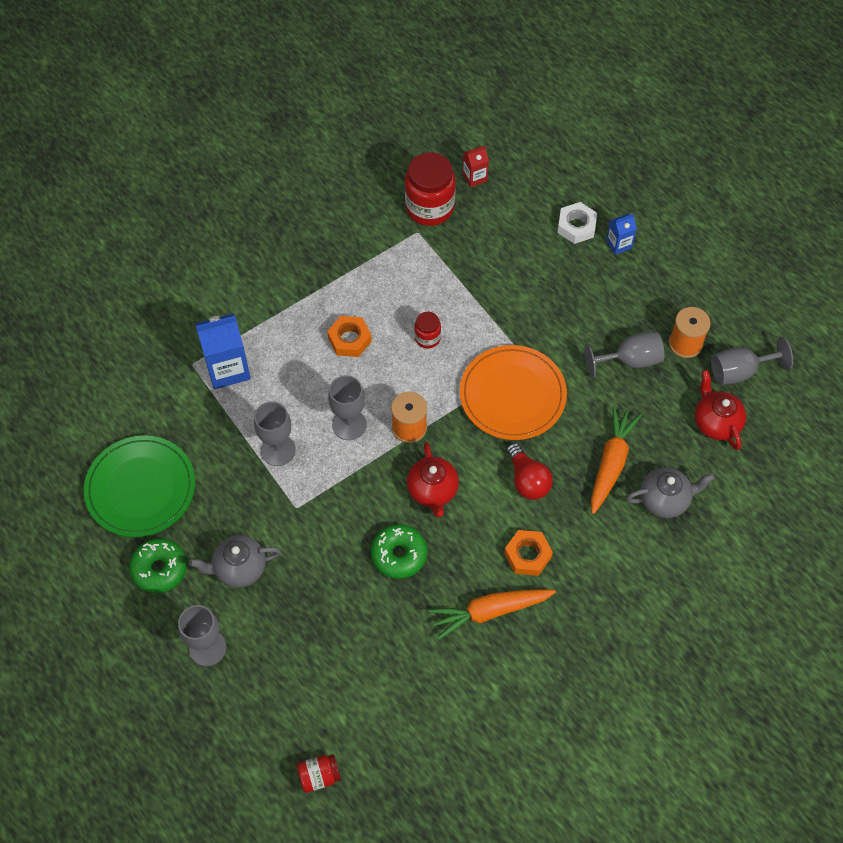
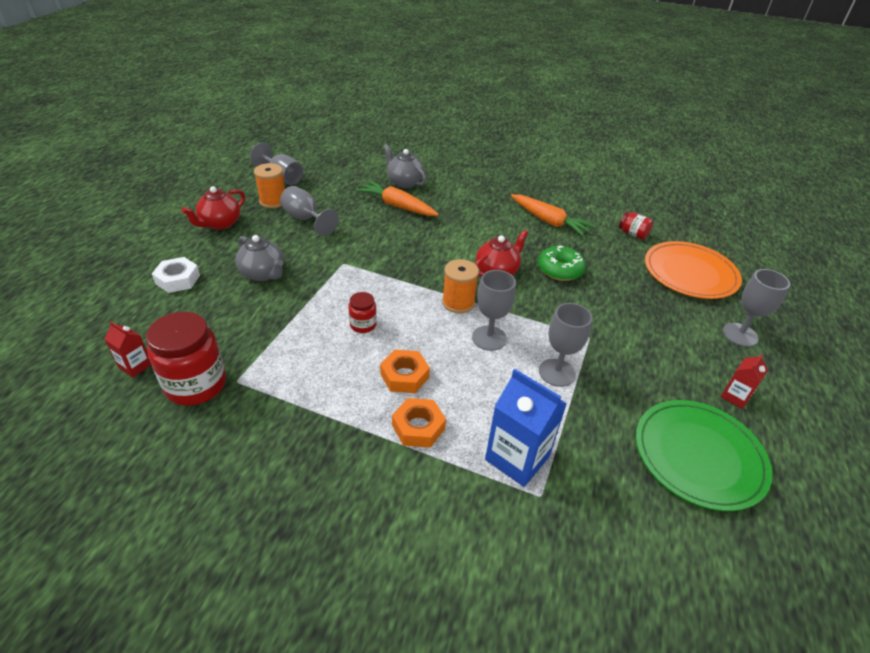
camera: 125 degrees left, 20 degrees down
(159, 569) = (735, 396): green donut -> red carton
(239, 568) = (671, 346): grey teapot -> grey teapot (263, 274)
(319, 776) = (724, 250): red jar -> red jar (632, 234)
(512, 395) = (380, 261): orange plate -> orange plate (690, 273)
(527, 480) = (444, 234): red light bulb -> none
(527, 555) = (496, 218): orange nut -> orange nut (418, 427)
(611, 463) = (397, 206): orange carrot -> orange carrot turned 45 degrees clockwise
(619, 244) = (188, 252): blue carton -> none
(716, 422) = (330, 178): red teapot -> red teapot (220, 224)

